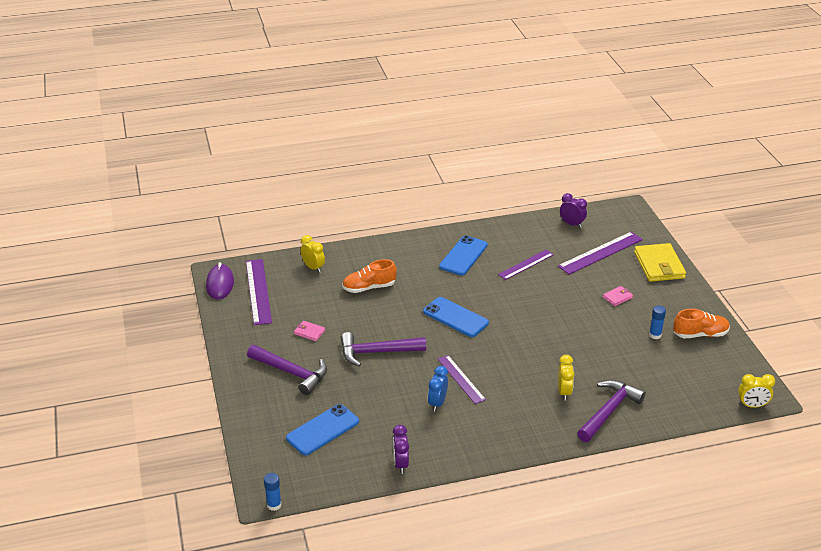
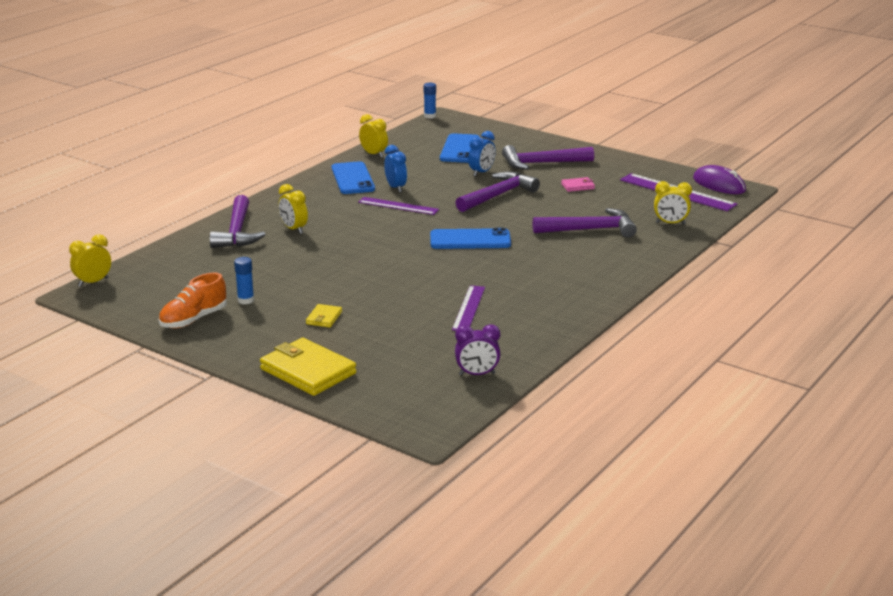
camera: 140 degrees right, 10 degrees down
(350, 386) = (481, 172): none -> blue clock
(369, 287) = (590, 230): orange shoe -> purple hammer
(400, 464) = (374, 154): purple clock -> yellow clock
(463, 256) = (548, 289): blue phone -> blue phone (352, 179)
(600, 253) = (398, 355): purple ruler -> none
(617, 297) = (324, 318): pink wallet -> yellow wallet

